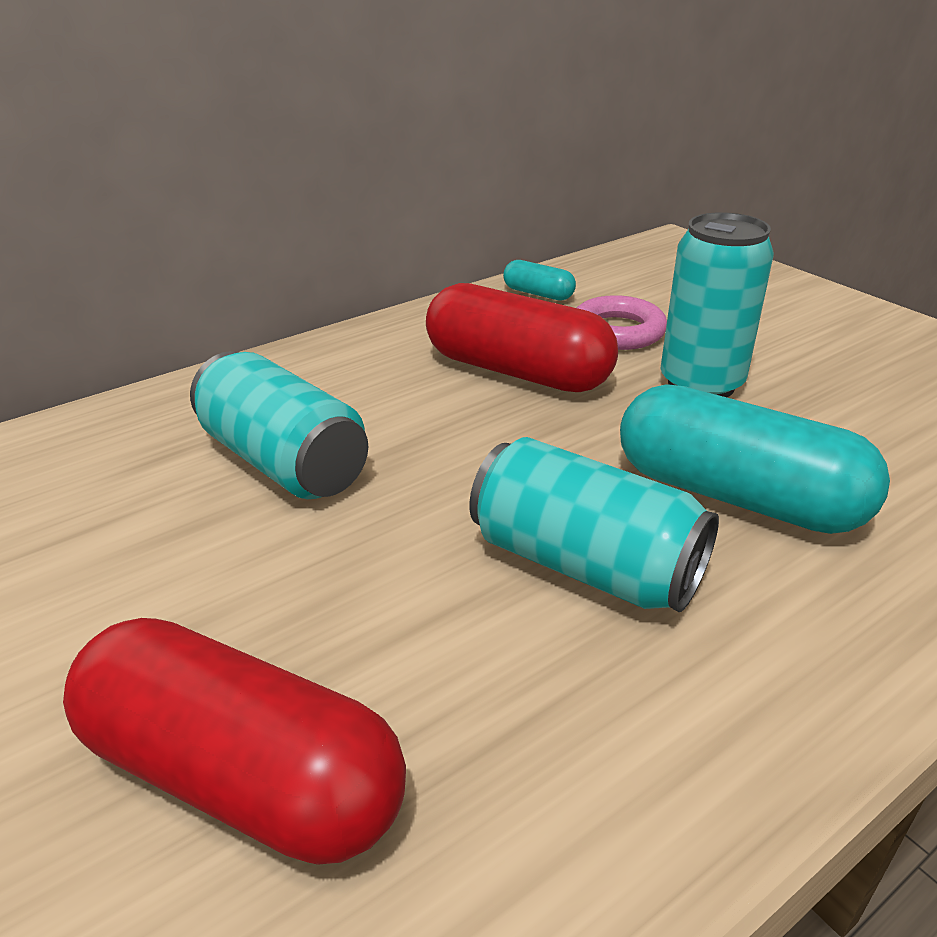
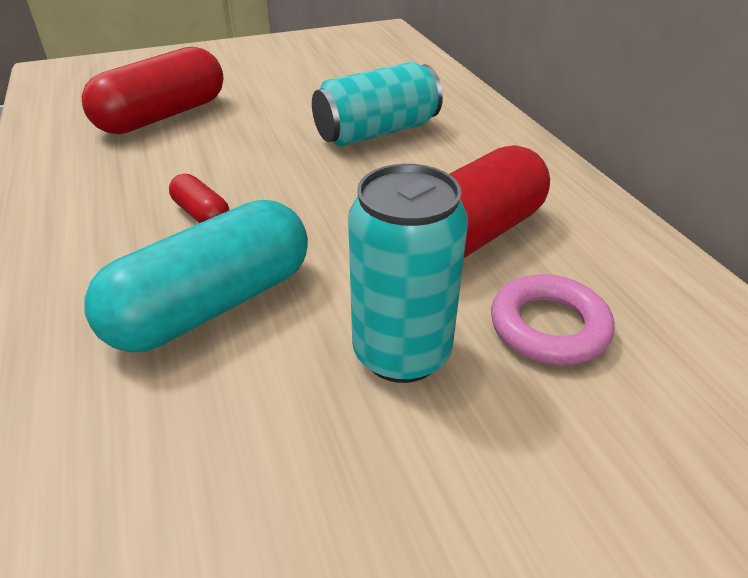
camera: 105 degrees right, 5 degrees up
(538, 294) = (666, 290): turquoise capsule -> none
(585, 564) = (201, 214): turquoise can -> red capsule

